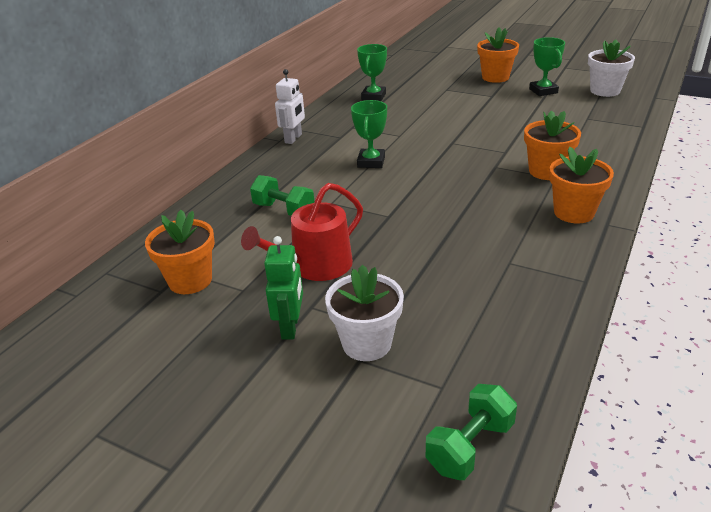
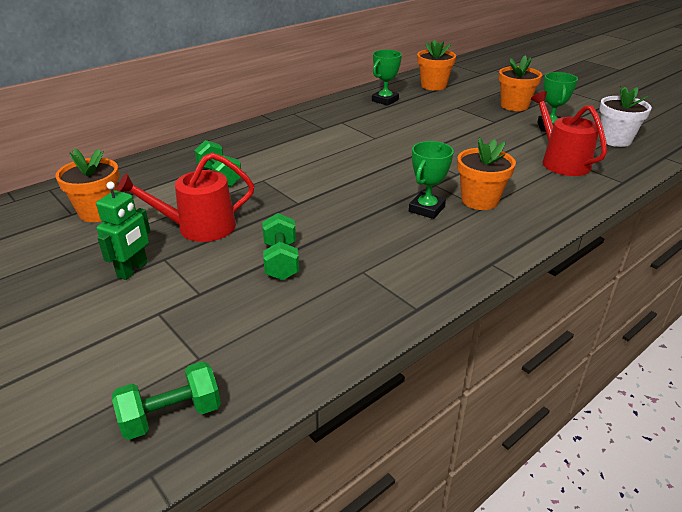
camera: 20 degrees right, 0 degrees up
(293, 139) = (284, 121): white robot -> none
(366, 343) = (176, 302): white flower pot -> none
(371, 162) = (328, 154): green trophy -> green trophy (426, 209)
(427, 275) = (281, 261): none -> green dumbbell
(574, 212) = (468, 244): orange flower pot -> orange flower pot (433, 86)
(581, 120) = (561, 162): none -> red watering can

